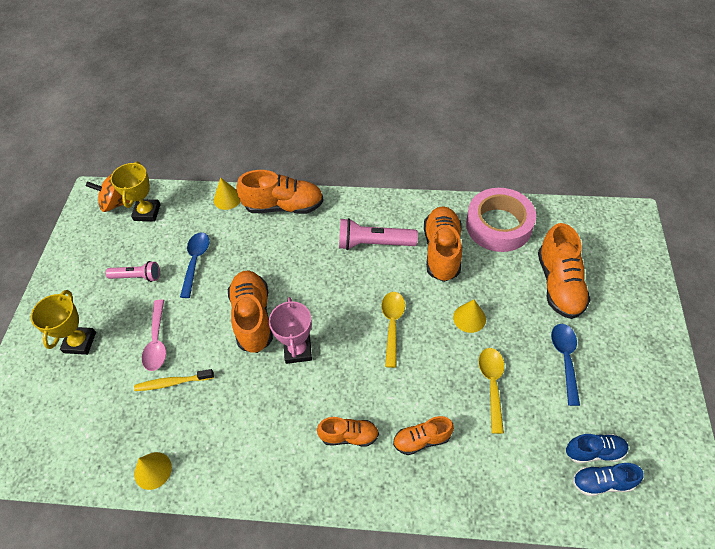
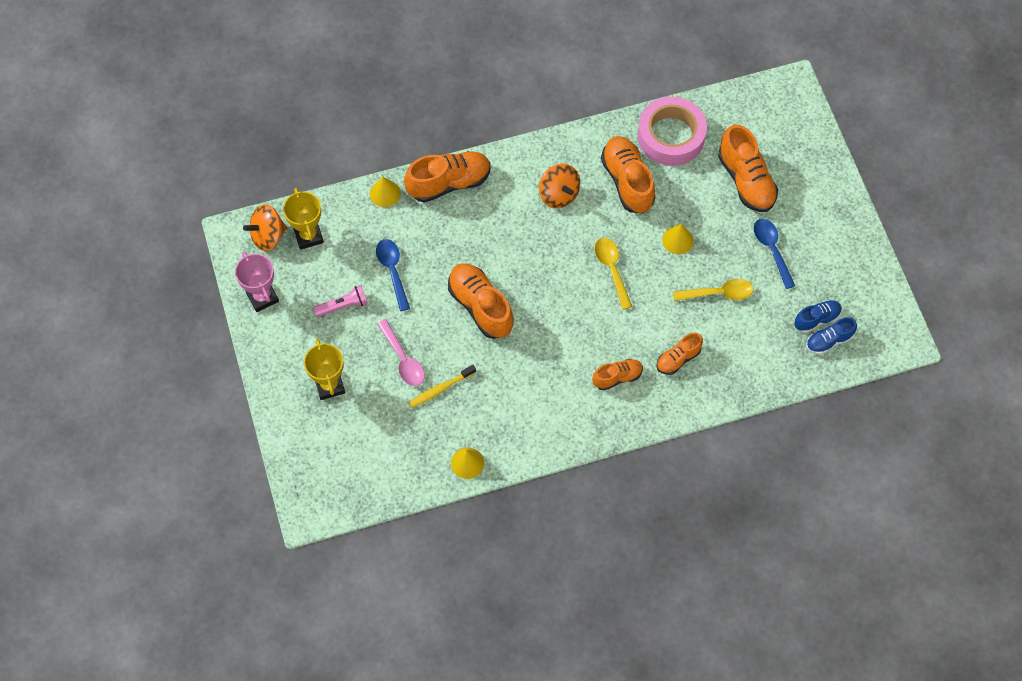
camera: 25 degrees left, 10 degrees up
(298, 350) = (538, 322): pink trophy -> pink trophy (262, 297)
(373, 243) = (559, 194): pink flashlight -> orange spinning top
(492, 384) = (718, 293): yellow spoon -> yellow spoon turned 105 degrees clockwise

